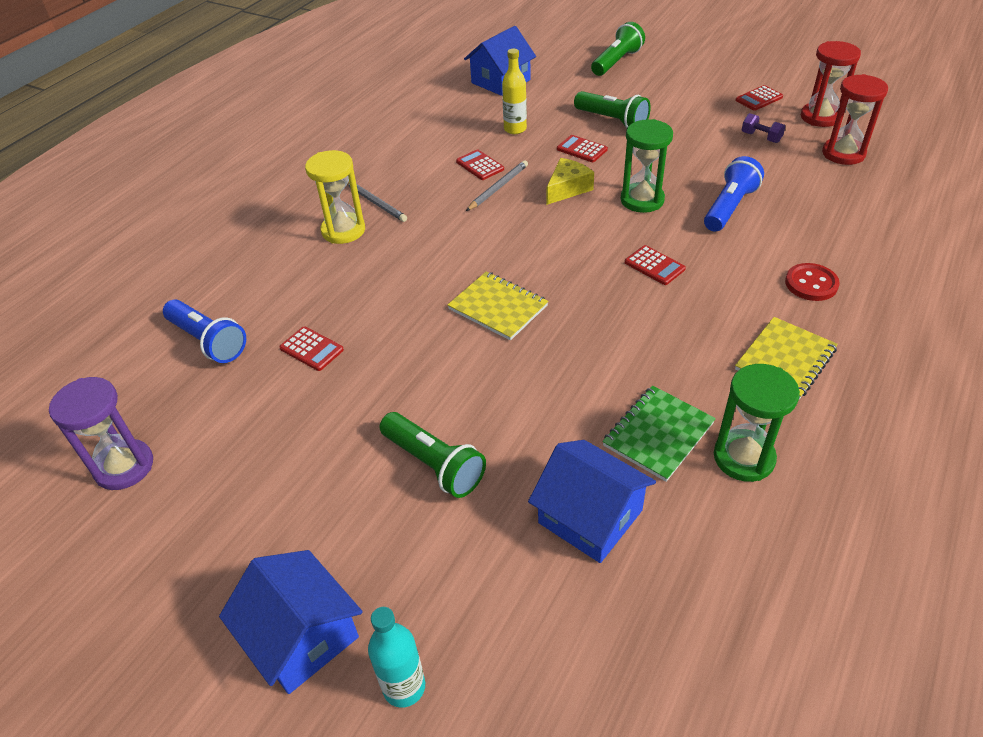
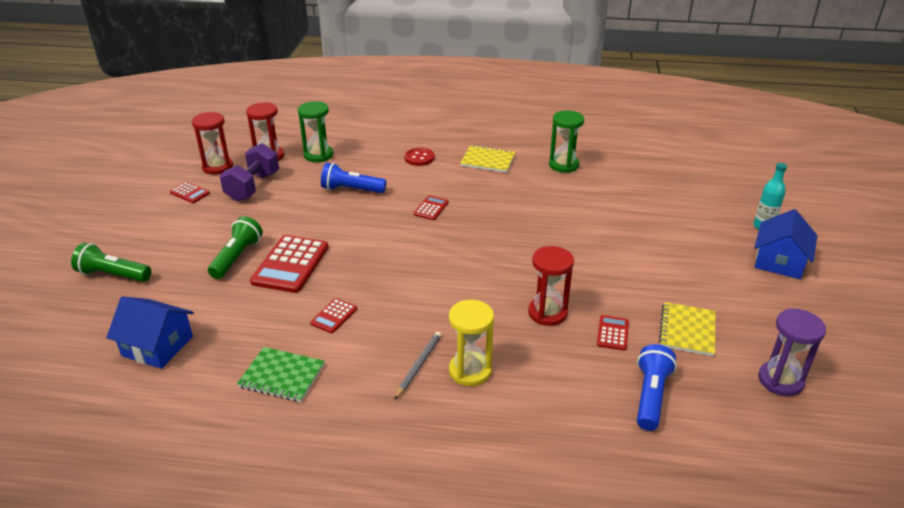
camera: 115 degrees left, 10 degrees down
(382, 307) = (547, 313): none -> red hourglass
(434, 464) = (651, 251): green flashlight -> none
(498, 187) = (366, 296): grey pencil -> none
(498, 307) = (511, 260): yellow notebook -> yellow notebook (687, 330)
(515, 129) = (262, 310): yellow bottle -> none
(567, 189) = (354, 260): yellow cheese -> none
(582, 149) = (290, 264): red calculator -> red calculator, size x2.00
(590, 516) = (635, 198): blue house -> none
(642, 200) = (356, 224): green hourglass -> green hourglass (318, 155)
(658, 434) = (569, 188): green notebook -> green notebook (282, 376)
(761, 137) = (253, 187): purple dumbbell -> purple dumbbell, size x2.13

